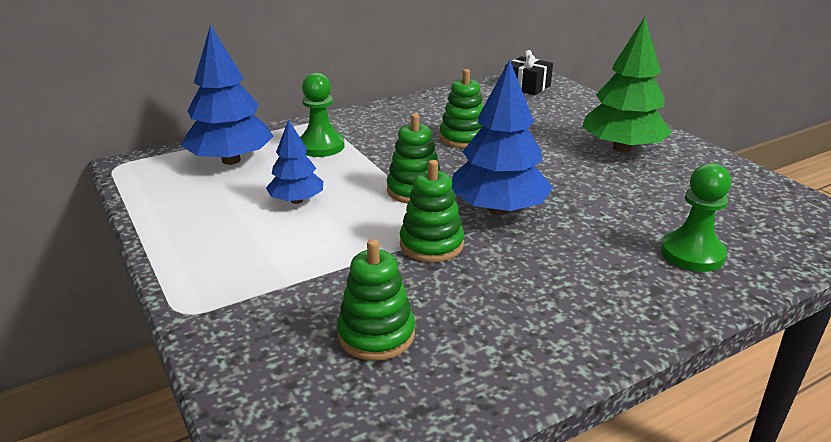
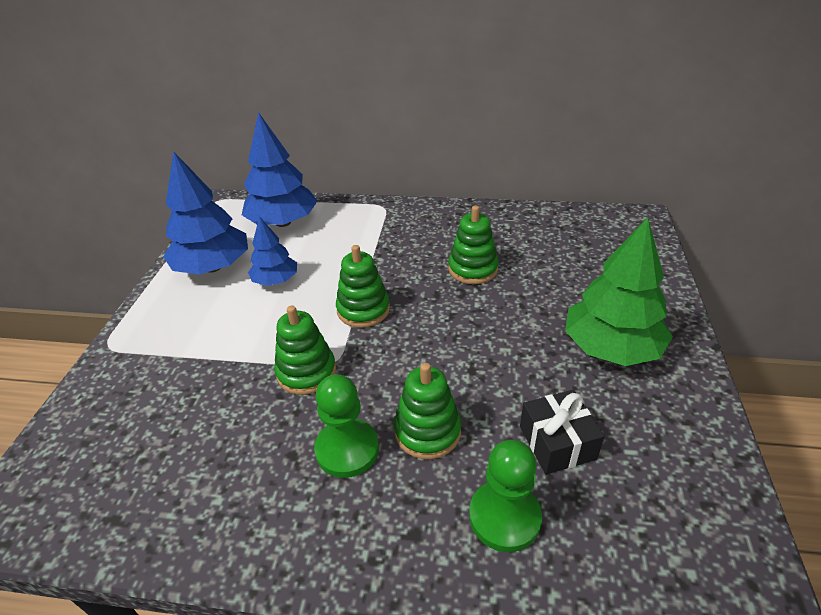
camera: 40 degrees right, 10 degrees up
(321, 146) = (354, 233): green pawn -> green pawn (347, 449)
(376, 335) = (171, 435): green stacking toy -> green stacking toy (427, 431)
(498, 209) = (400, 363): blue tree -> blue tree (213, 267)
(527, 86) = (613, 228): black gift -> black gift (557, 442)

